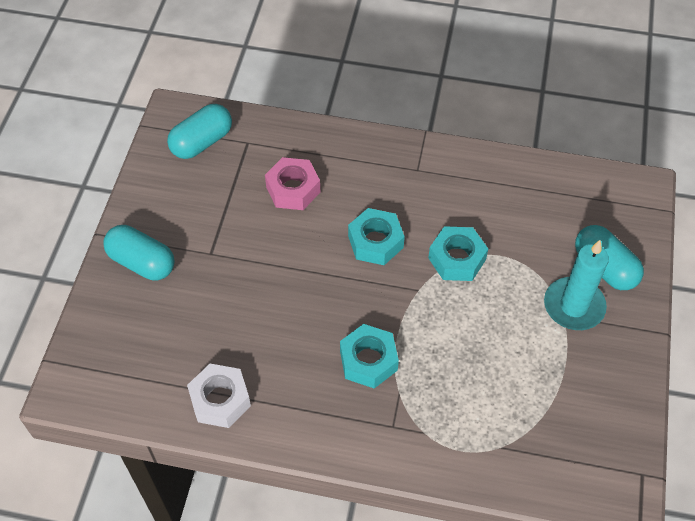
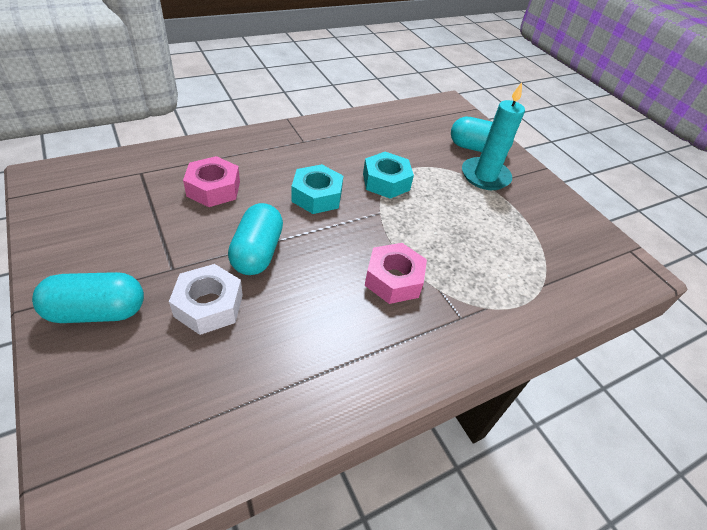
camera: 45 degrees left, 10 degrees down
(202, 142) = (92, 187): turquoise capsule -> turquoise capsule (257, 252)
(220, 400) = (293, 392): white nut -> white nut (209, 305)
(368, 361) = (393, 279): turquoise nut -> pink nut

